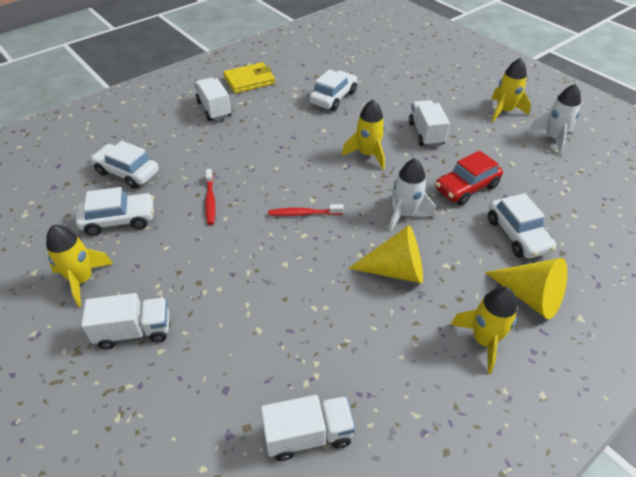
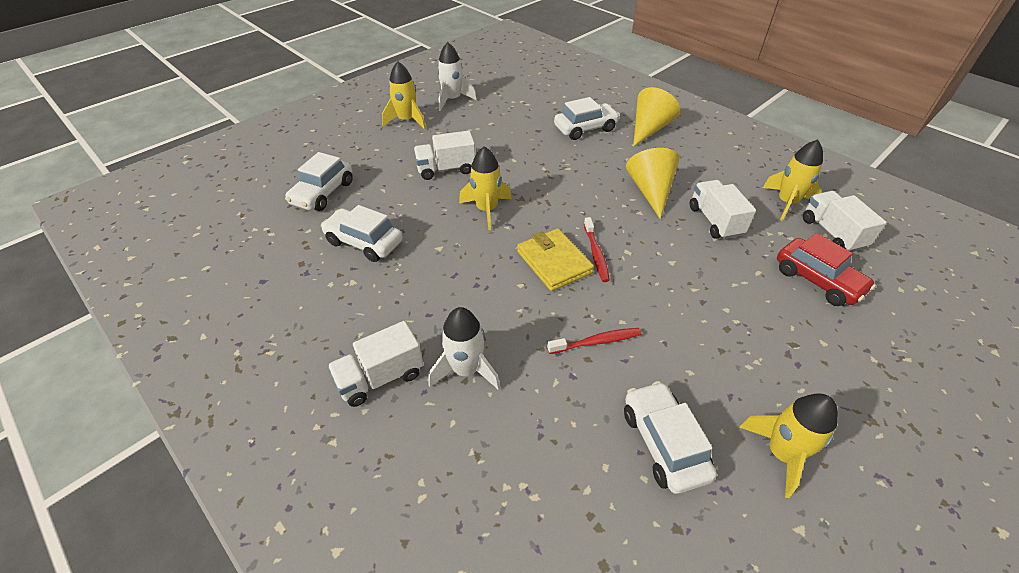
camera: 95 degrees left, 0 degrees up
(127, 172) = (558, 466): white car -> white car (323, 193)
(134, 331) = (817, 371): white truck -> white truck (715, 221)
(249, 80) = (298, 342): yellow wallet -> yellow wallet (554, 262)
(405, 214) = (577, 185): white rocket -> white rocket (466, 370)
(466, 187) = (531, 149): red car -> red car (817, 280)
(484, 340) = (700, 151): yellow rocket -> yellow rocket (786, 203)

